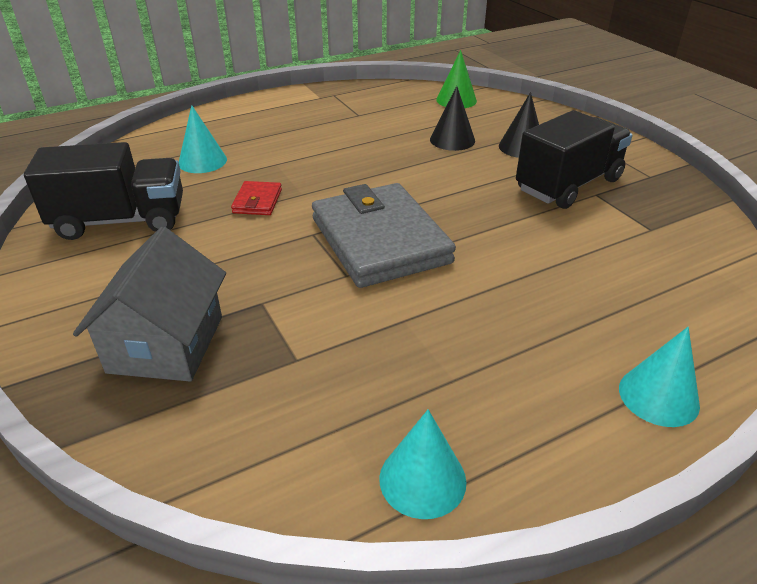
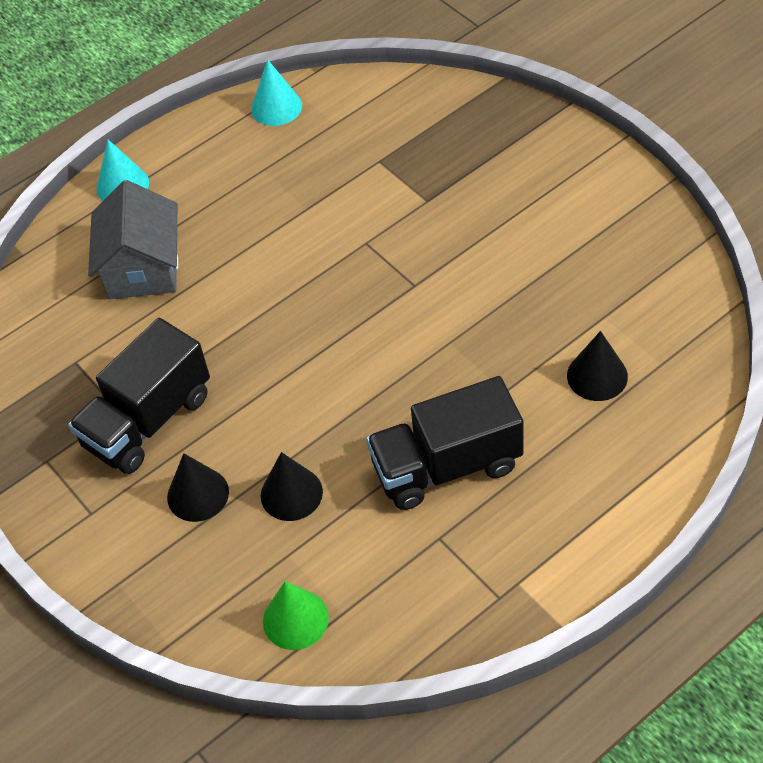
camera: 175 degrees right, 15 degrees up
(121, 221) = (616, 262): black truck -> black truck (447, 466)
(166, 344) = (480, 152): grey house -> grey house (143, 268)
(202, 161) = (597, 376): turquoise cone -> black cone
(257, 201) = (492, 319): red wallet -> none
(380, 240) = (345, 289): grey wallet -> none

